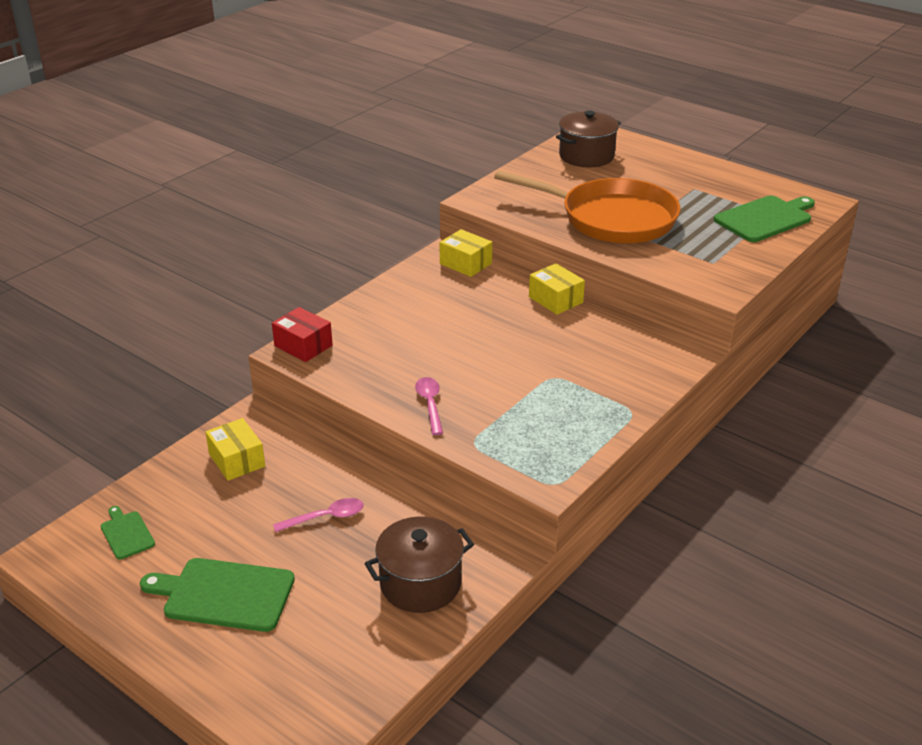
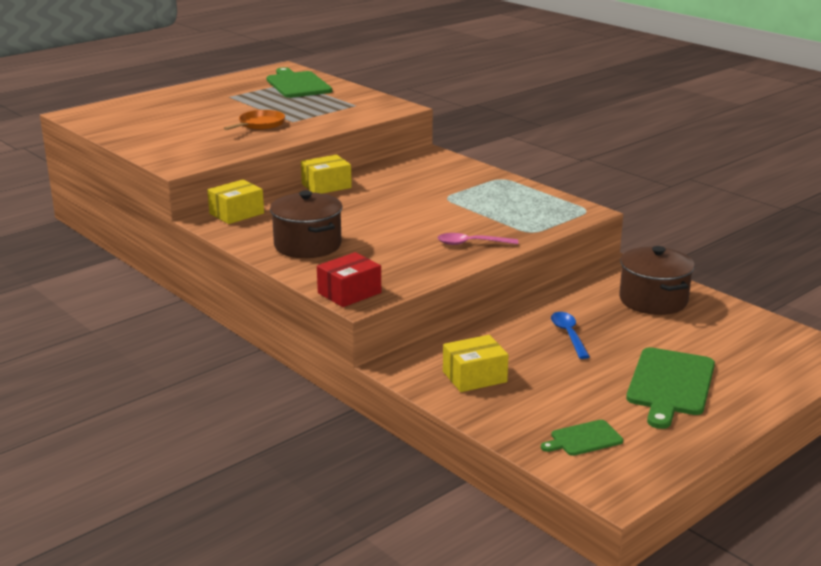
camera: 80 degrees left, 10 degrees down
(325, 517) = (568, 335): pink spoon -> blue spoon
(586, 156) = (128, 121): brown pot -> brown pot (307, 245)
(611, 218) = (259, 125): orange pan -> orange pan, size x0.43

